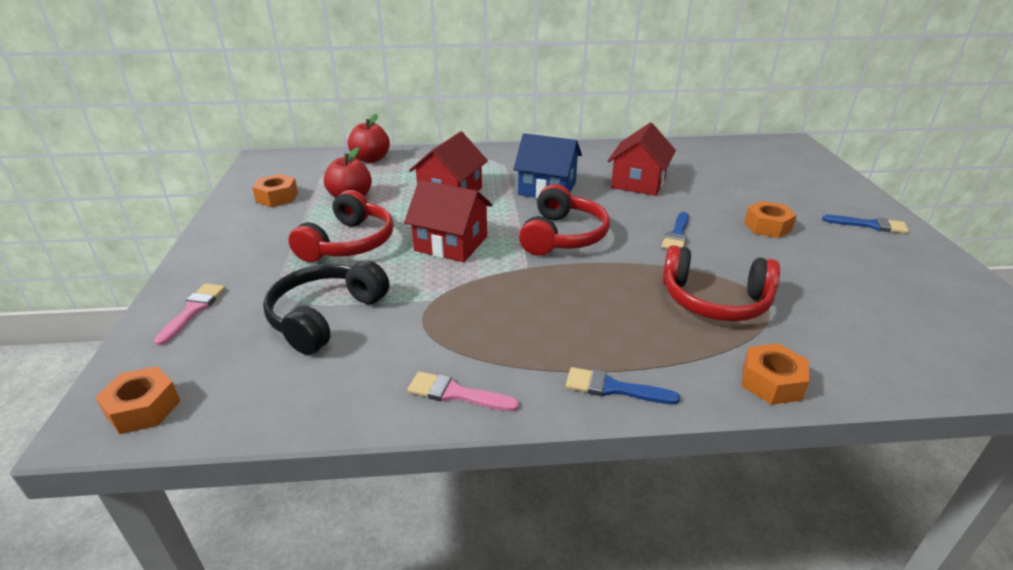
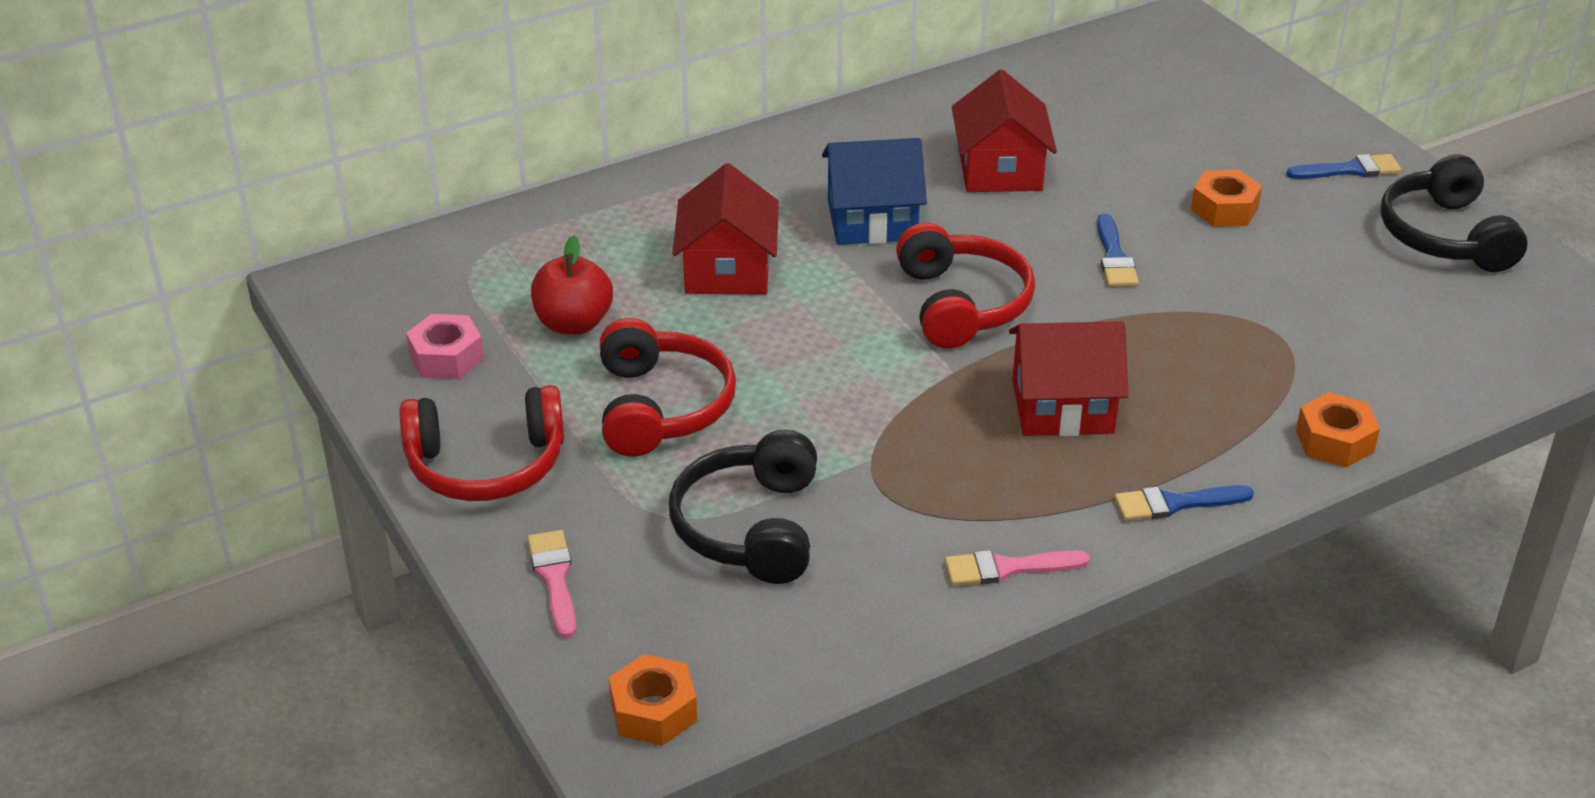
camera: 25 degrees left, 5 degrees up
(277, 197) = (446, 357): orange nut -> pink nut
(371, 159) = (521, 233): red apple -> none
(451, 243) = (814, 363): red house -> red house (1062, 406)
(715, 300) = (1220, 351): red headphones -> red headphones (486, 465)
(928, 274) = (1445, 236): none -> black headphones

